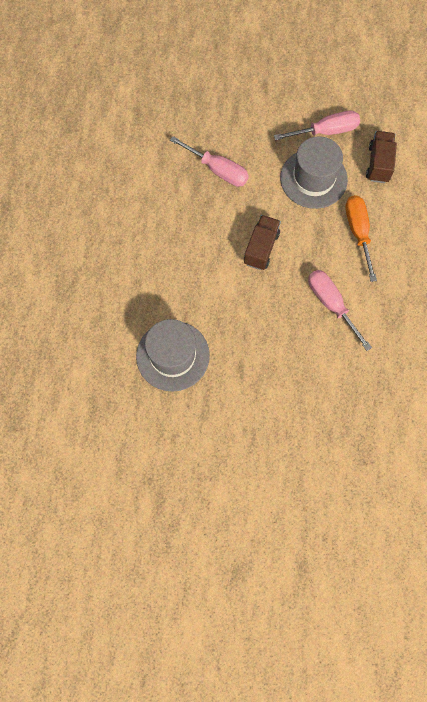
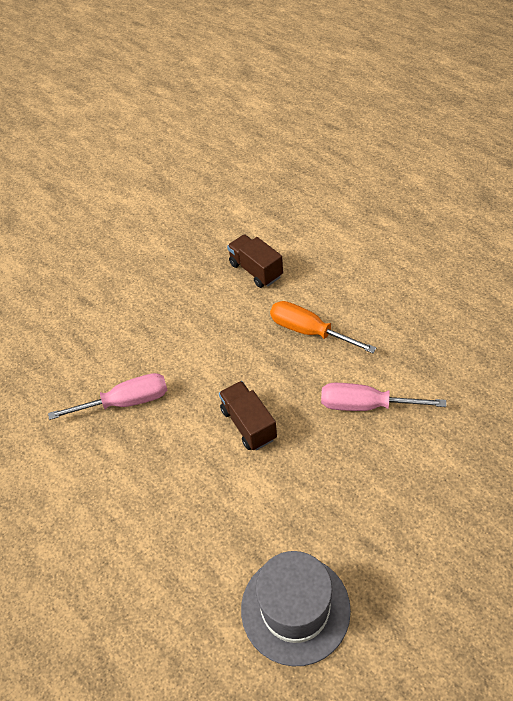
camera: 45 degrees left, 20 degrees down
(313, 179) = (219, 328): grey hat -> none
(325, 131) = (182, 287): pink screwdriver -> none

